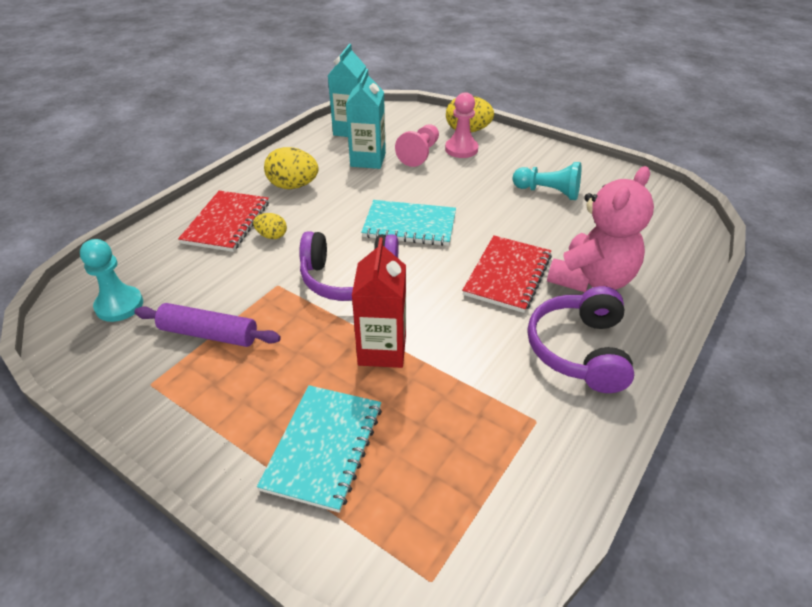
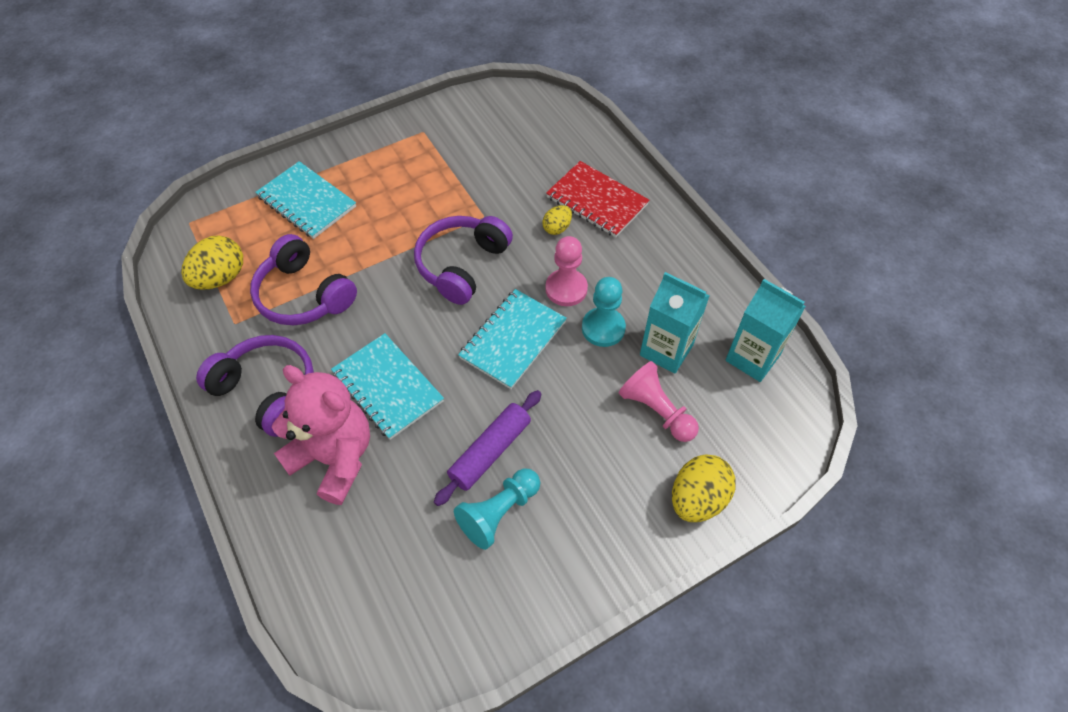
camera: 115 degrees right, 15 degrees up
(119, 305) = (517, 124): turquoise pawn -> turquoise pawn (603, 328)
(209, 334) = (451, 166): purple rolling pin -> purple rolling pin (490, 451)
(293, 186) = (639, 265): yellow egg -> yellow egg (221, 278)
(382, 350) = (364, 259): red carton -> none
(459, 378) = (304, 295): none -> purple headphones
(461, 149) = (648, 465): pink pawn -> pink pawn (566, 289)
(507, 275) = (387, 387): red notebook -> turquoise notebook
(591, 279) = (334, 458): pink teddy bear -> pink teddy bear turned 150 degrees clockwise

